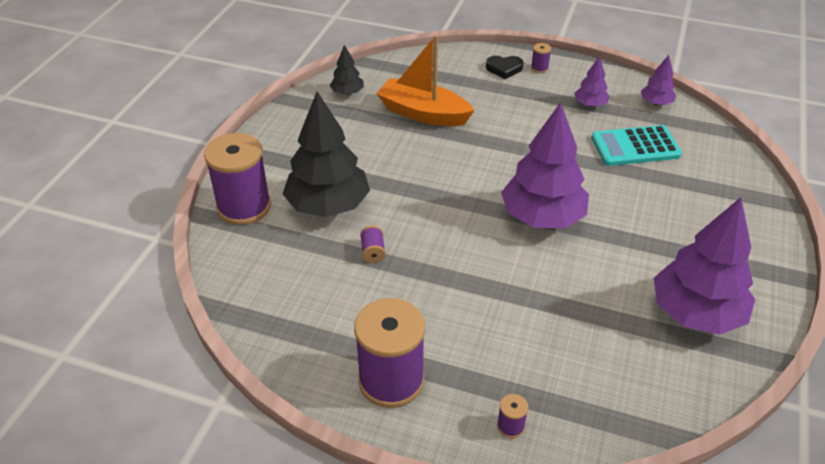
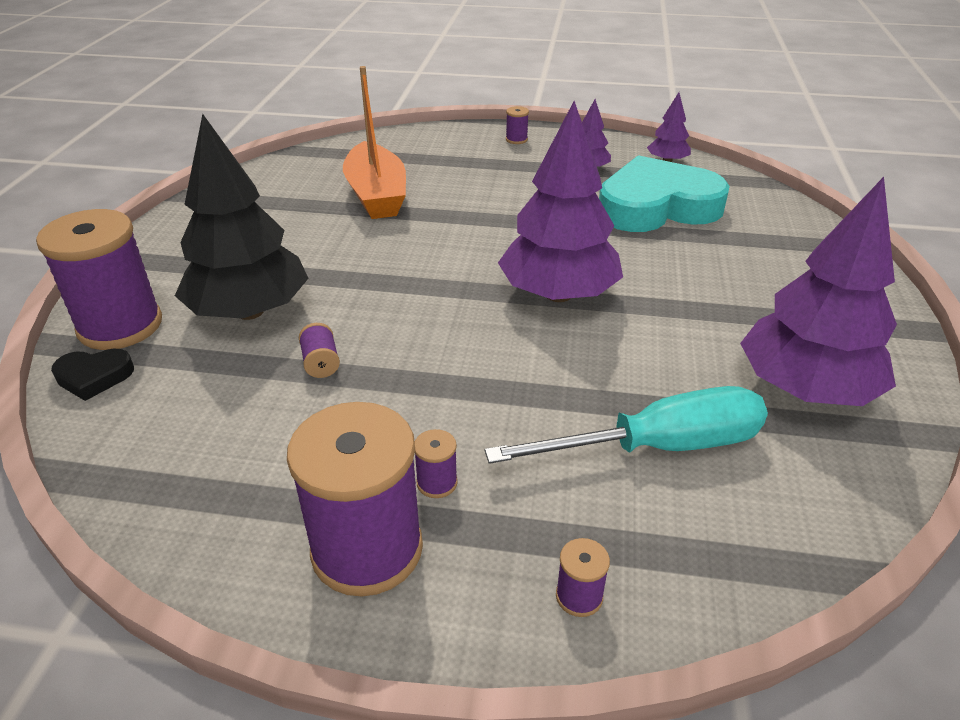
camera: 10 degrees left, 5 degrees down
(347, 93) = (272, 182): black tree -> none
(423, 113) = (376, 195): orange boat -> orange boat turned 120 degrees counterclockwise
(437, 345) = (437, 483): none -> purple spool
(504, 69) = (473, 143): black heart -> black heart (94, 377)
(582, 341) = (657, 446): none -> turquoise screwdriver
(635, 147) = (657, 206): turquoise calculator -> turquoise heart

